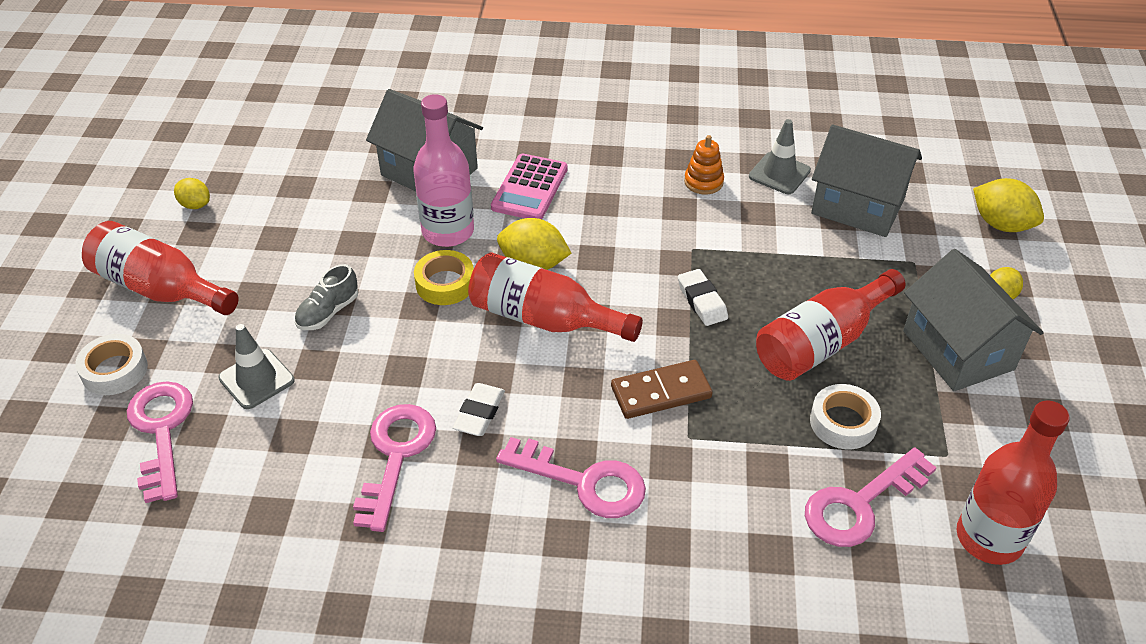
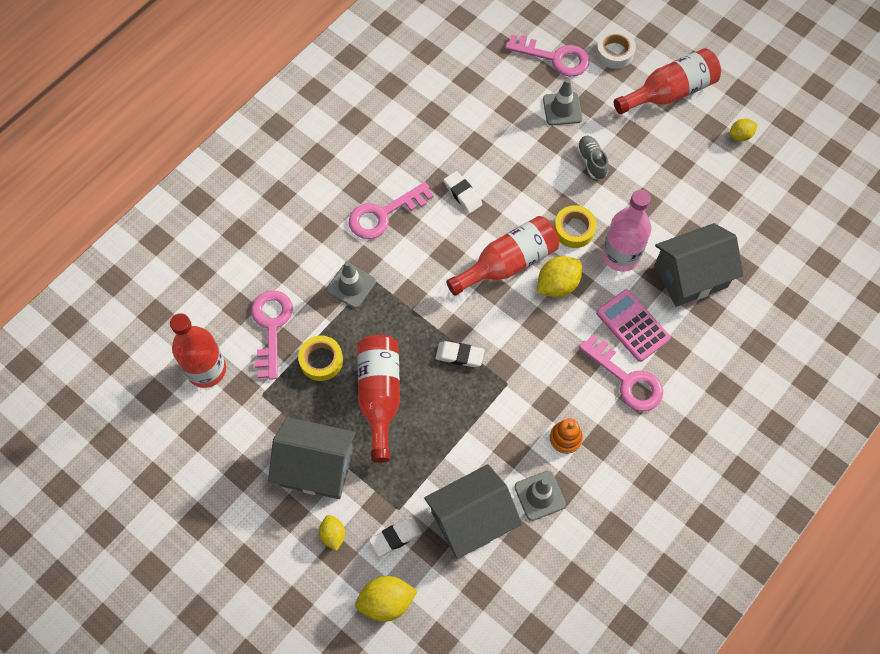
camera: 125 degrees right, 20 degrees up
(396, 455) = (463, 144): pink key -> pink key (627, 379)
(661, 392) = (410, 286): brown domino -> none
(719, 453) = (351, 285): none -> grey traffic cone
(843, 422) = (321, 360): white tape -> yellow tape
(941, 249) = (395, 537): none -> white eraser

